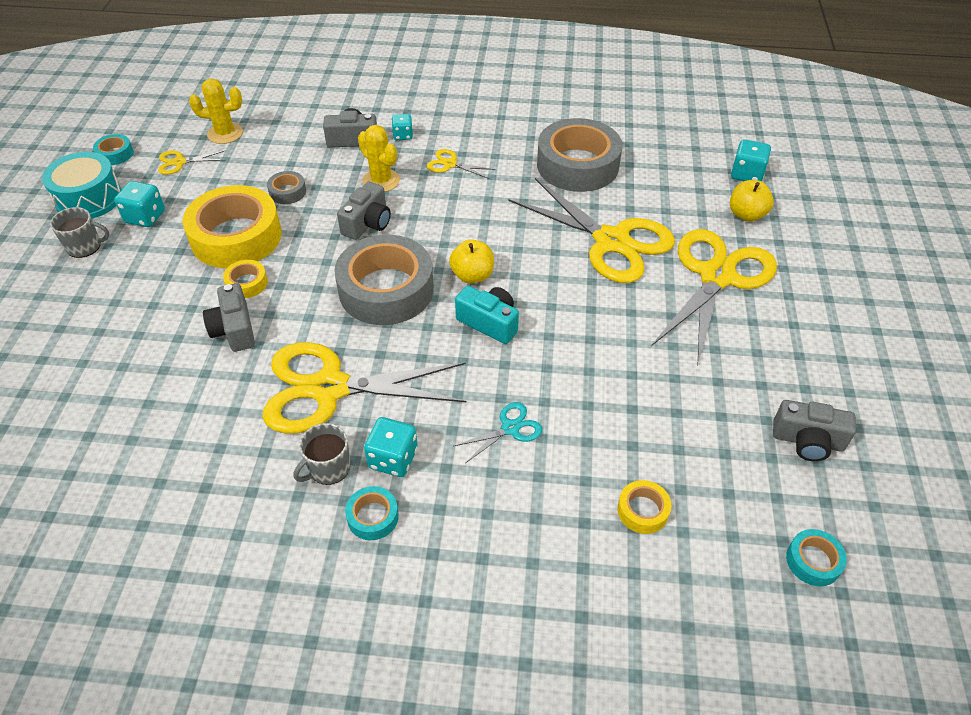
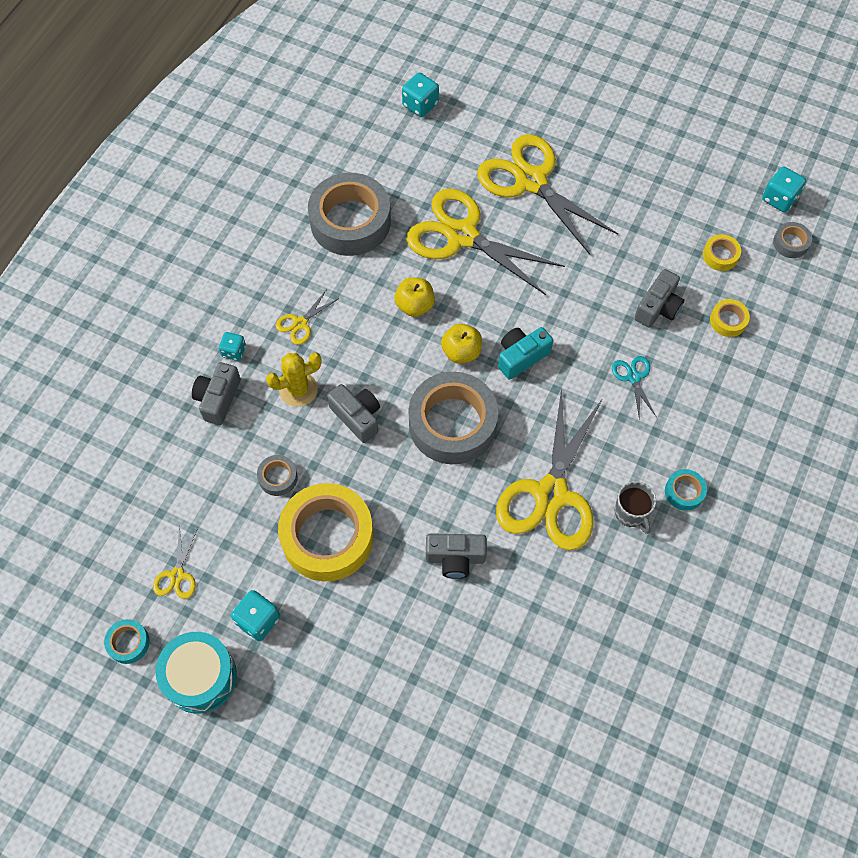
camera: 70 degrees left, 15 degrees up
(85, 246) = (281, 685): grey mug -> none
(225, 133) = (145, 521): yellow cactus -> none
(247, 283) = (398, 538): yellow tape -> yellow tape (720, 256)
(393, 459) = (636, 465): turquoise dice -> turquoise dice (779, 199)
(611, 241) = (462, 235): yellow scissors -> yellow scissors turned 120 degrees counterclockwise
(746, 214) = (469, 128): yellow apple -> yellow apple (415, 305)
(807, 441) = (702, 200): grey camera -> grey camera (658, 307)
(813, 561) = (790, 243): turquoise tape -> grey tape

